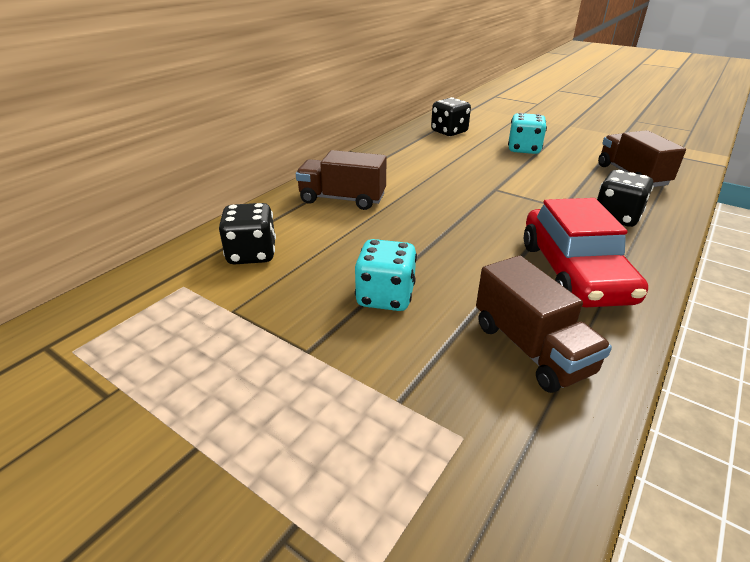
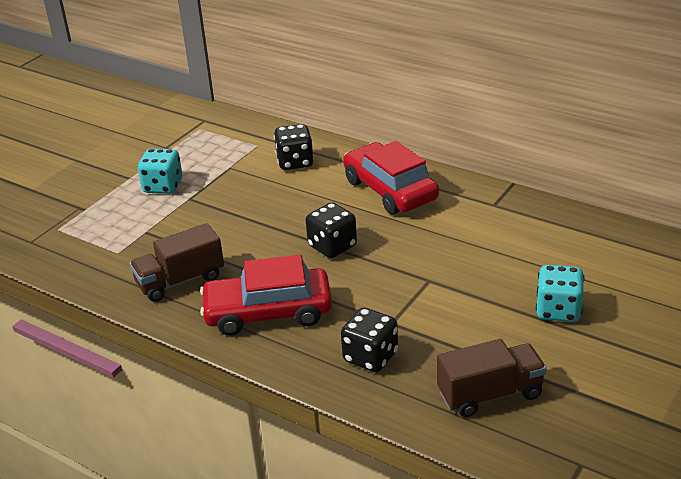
camera: 90 degrees right, 0 degrees up
(342, 199) = (390, 190): brown truck -> red car
(385, 297) = (240, 222): turquoise dice -> turquoise dice (163, 186)
(449, 132) = (605, 250): black dice -> black dice (332, 246)

